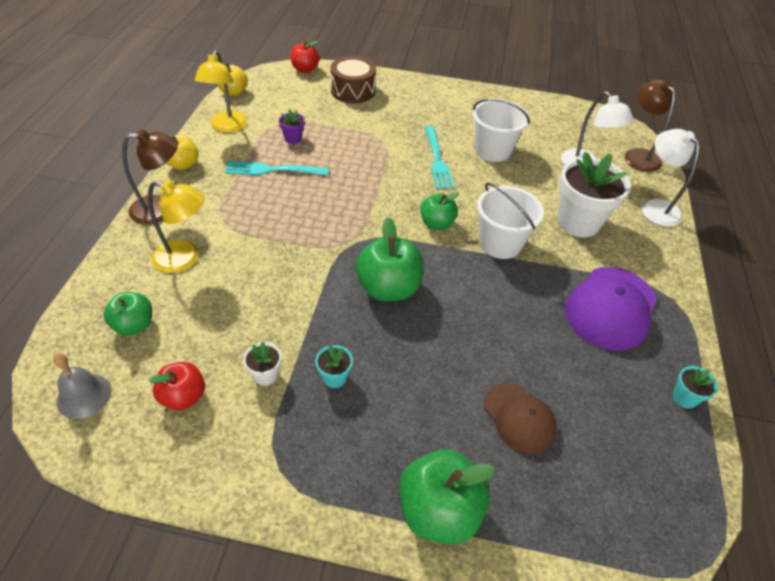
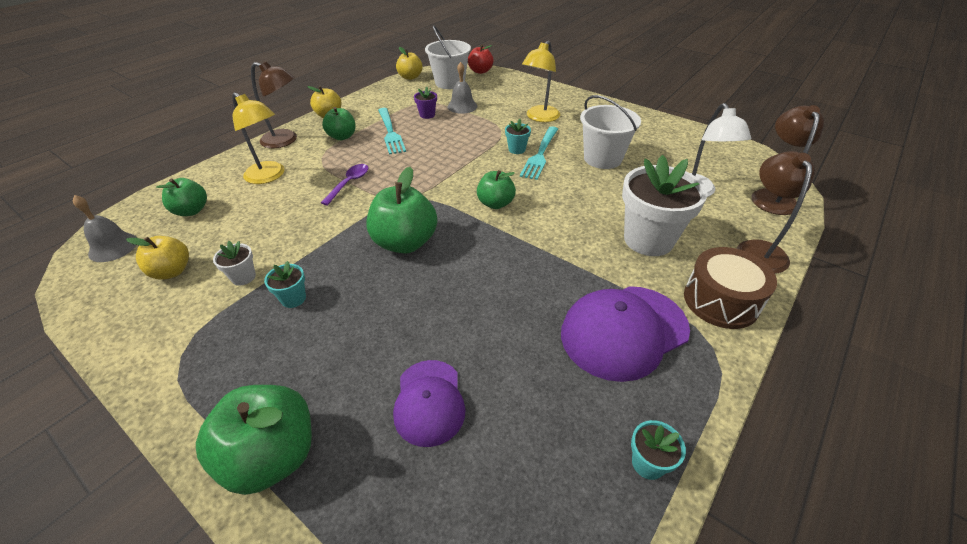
camera: 30 degrees right, 5 degrees down
(183, 396) = (172, 271): red apple -> yellow apple
(223, 188) = (342, 137): none -> green apple
(227, 127) = (384, 98): yellow lamp -> yellow lamp (539, 117)
(272, 170) = (390, 132): turquoise fork -> turquoise fork turned 135 degrees counterclockwise
(280, 242) = (349, 183): none -> purple spoon
(321, 120) = (462, 106): none -> grey bell
(353, 91) = (507, 91): brown drum -> brown drum (721, 301)
(412, 159) = (517, 149): none -> turquoise flower pot
(500, 243) = (545, 236): white bucket -> white bucket (450, 83)
(519, 418) = (429, 402): brown cap -> purple cap
(655, 207) = (758, 249): white lamp -> brown lamp

